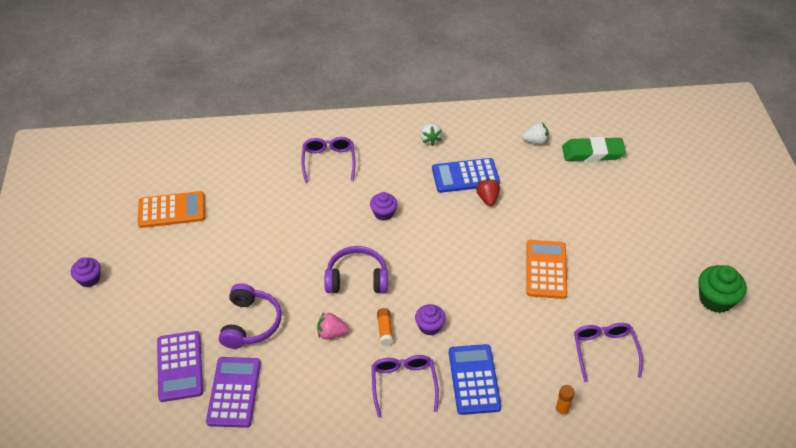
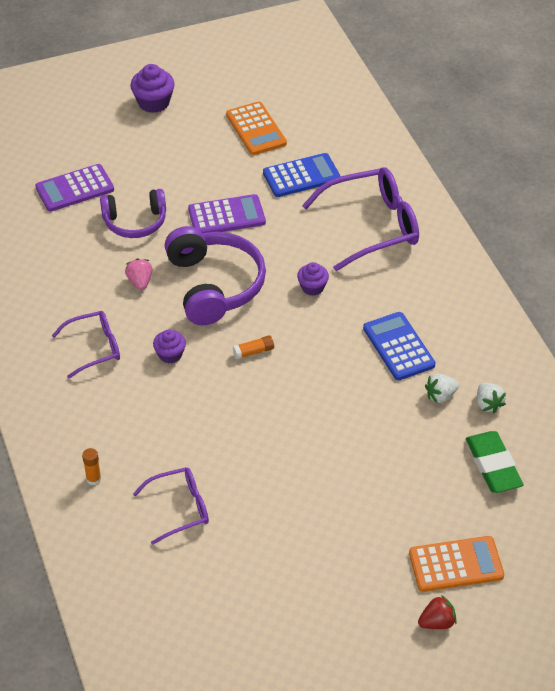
camera: 75 degrees right, 0 degrees up
(89, 279) = (153, 102): purple cupcake -> purple cupcake, size x1.56
(234, 392) = (56, 231): purple calculator -> purple calculator (226, 216)
(328, 161) = (372, 226): purple glasses -> purple glasses, size x1.72
(357, 279) = (214, 285): purple headphones -> purple headphones, size x1.56
(385, 330) = (155, 321): orange glue stick -> orange glue stick (253, 352)
(430, 139) = (445, 304): white strawberry -> white strawberry (440, 396)
(474, 379) = (114, 401): blue calculator -> blue calculator (301, 176)
(487, 198) = (370, 373): red strawberry -> red strawberry (437, 622)
(546, 269) = (279, 442): orange calculator -> orange calculator (456, 564)
(715, 299) = (288, 613): green cupcake -> none

